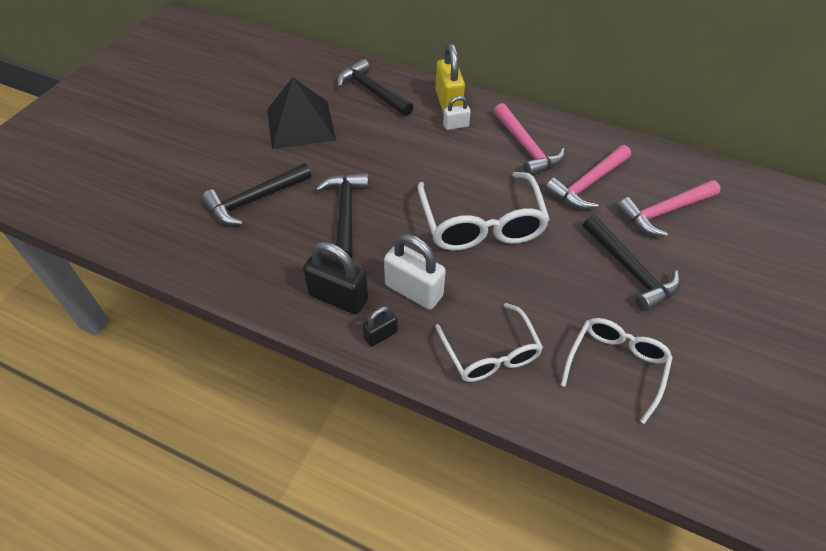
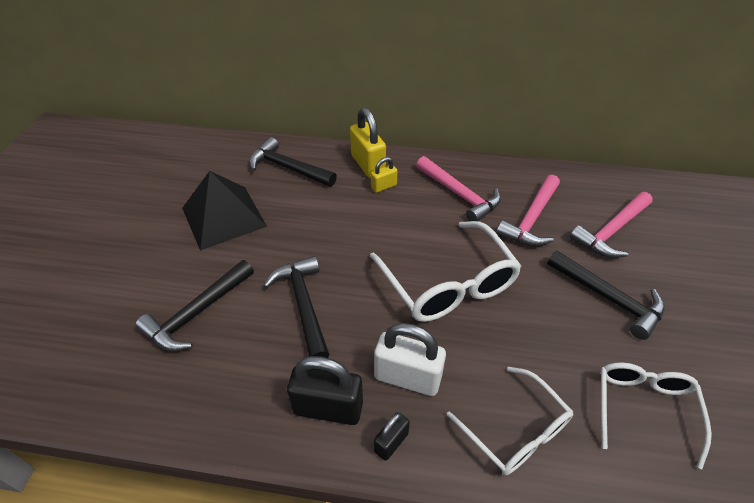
camera: 15 degrees left, 5 degrees down
(455, 125) = (384, 186): white padlock -> yellow padlock

